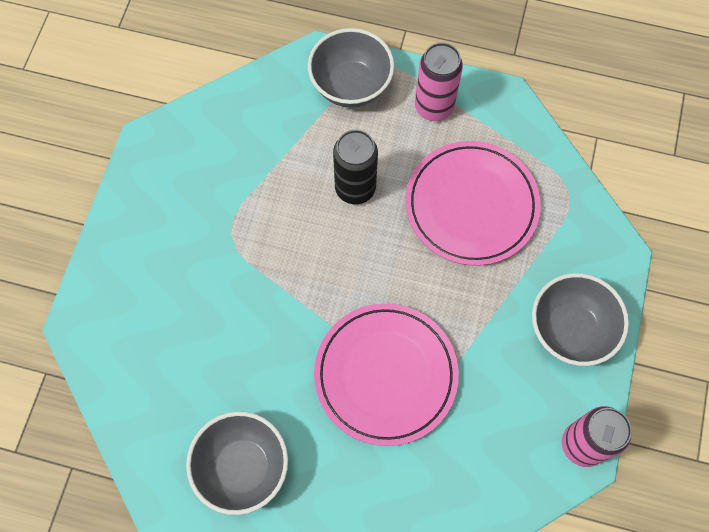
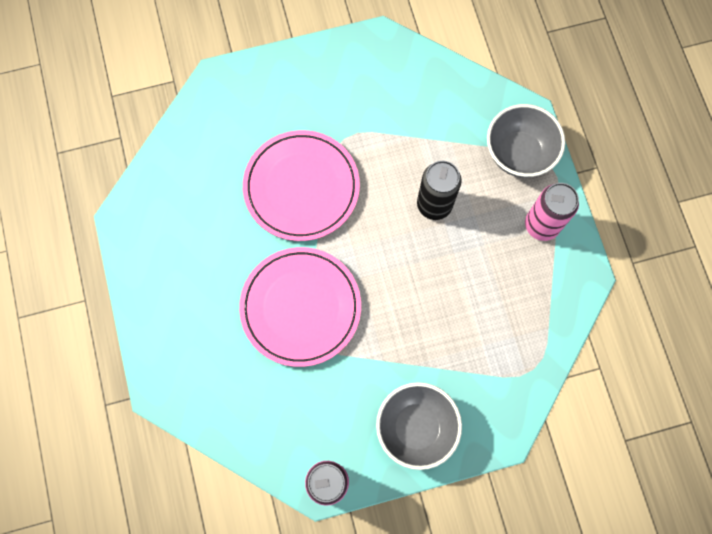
camera: 60 degrees right, 5 degrees up
(242, 467) = (179, 246): grey bowl -> none
(471, 205) = (474, 298): pink plate -> pink plate (301, 187)

